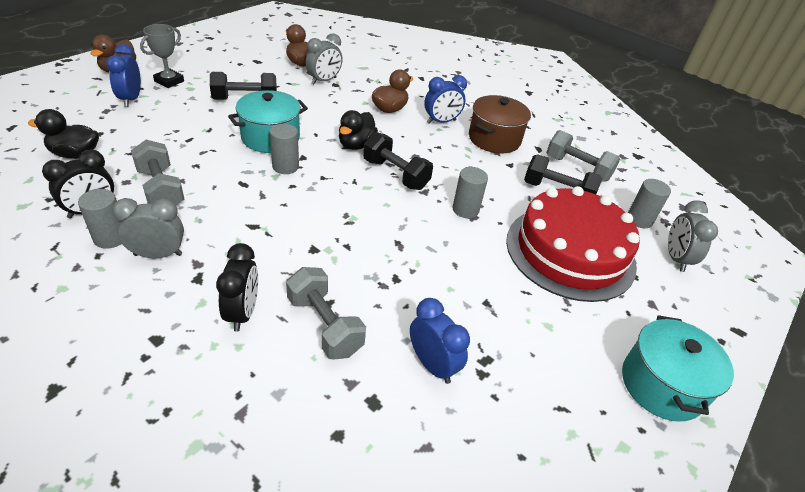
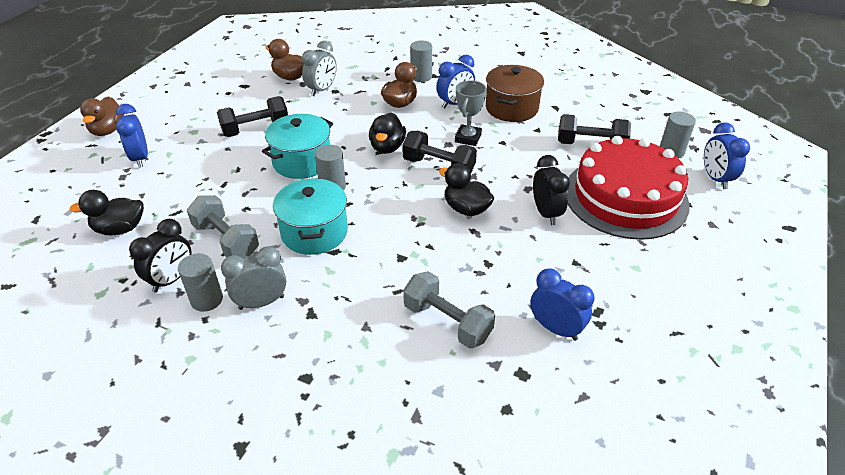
camera: 10 degrees left, 0 degrees up
(169, 81) = (167, 129): grey trophy -> grey trophy (468, 138)
(242, 313) = (369, 332): black clock -> black clock (546, 213)
(402, 220) = (466, 209): none -> black duck
(465, 209) = (518, 183): grey cylinder -> grey cylinder (421, 77)
(577, 168) = (598, 117): grey dumbbell -> none
(662, 385) = (746, 290): turquoise pot -> turquoise pot (314, 232)
(675, 258) = (715, 179): grey clock -> blue clock

